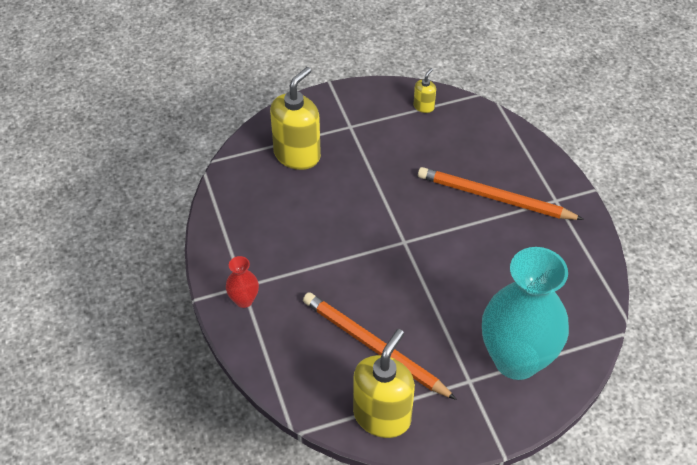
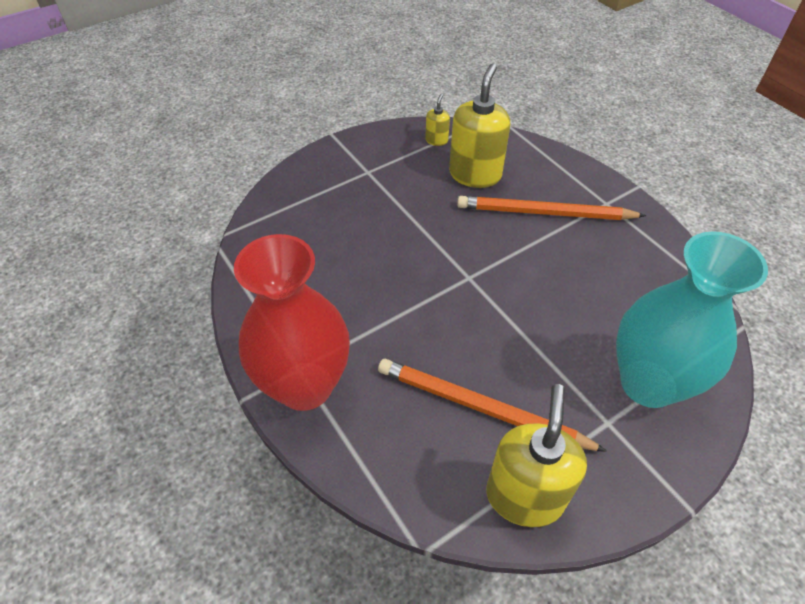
camera: 15 degrees left, 0 degrees up
(244, 300) = (305, 386): red vase -> red vase, size x2.43
(297, 154) = (319, 210): yellow soap dispenser -> yellow soap dispenser (475, 174)

